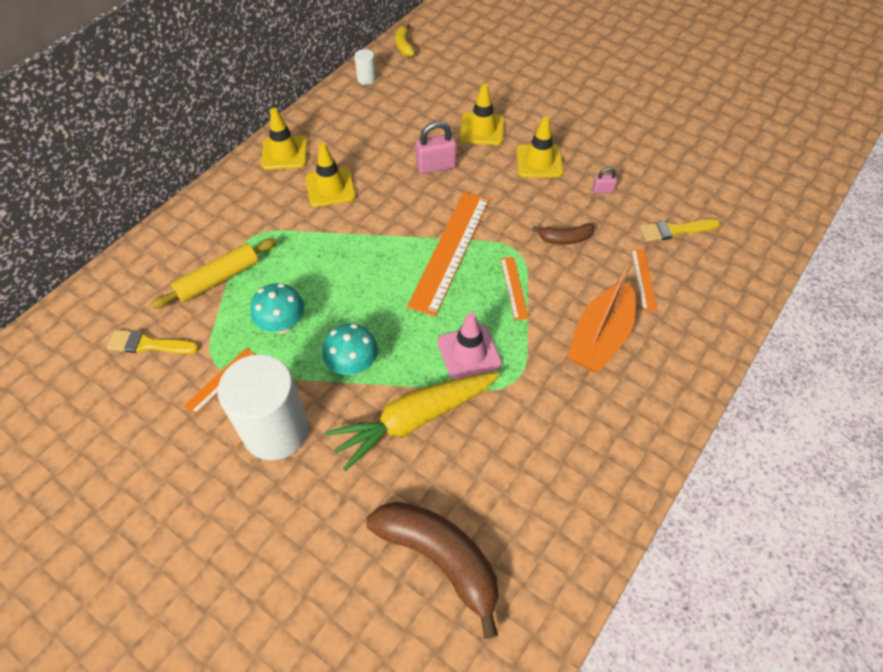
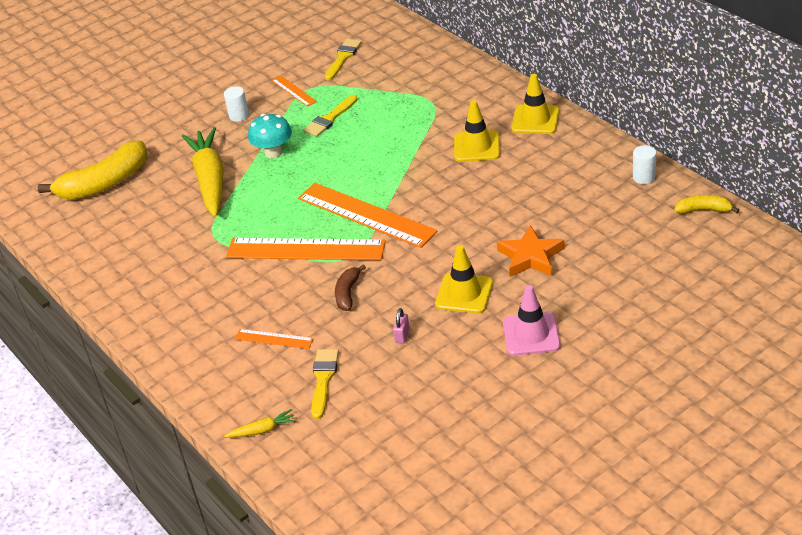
camera: 110 degrees right, 15 degrees down
(218, 279) = (392, 86): yellow rolling pin -> none
(276, 430) = (239, 116): white cylinder -> white cylinder, size x0.42
(283, 325) = (330, 118): turquoise mushroom -> yellow brush
(436, 166) = (482, 217): pink padlock -> none
(440, 558) = (104, 183): brown banana -> yellow banana
(469, 352) = (253, 214): pink traffic cone -> pink traffic cone (531, 334)
(482, 129) = (530, 256): yellow traffic cone -> orange star
(513, 287) = (305, 249): orange ruler -> orange ruler, size x2.14
(600, 337) = (226, 294): orange boat -> none
(749, 257) = (262, 430): none -> yellow carrot

